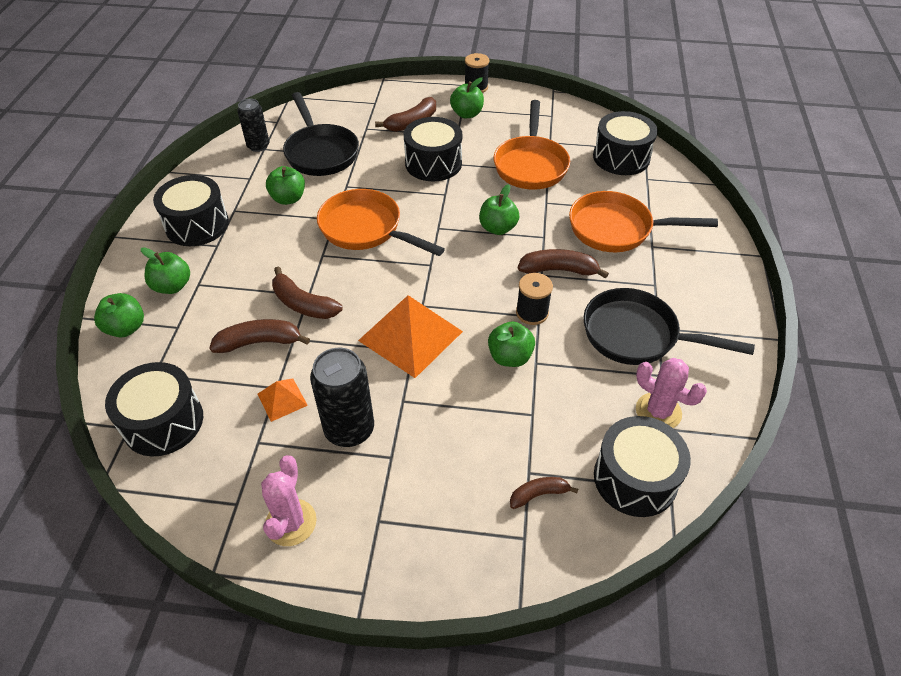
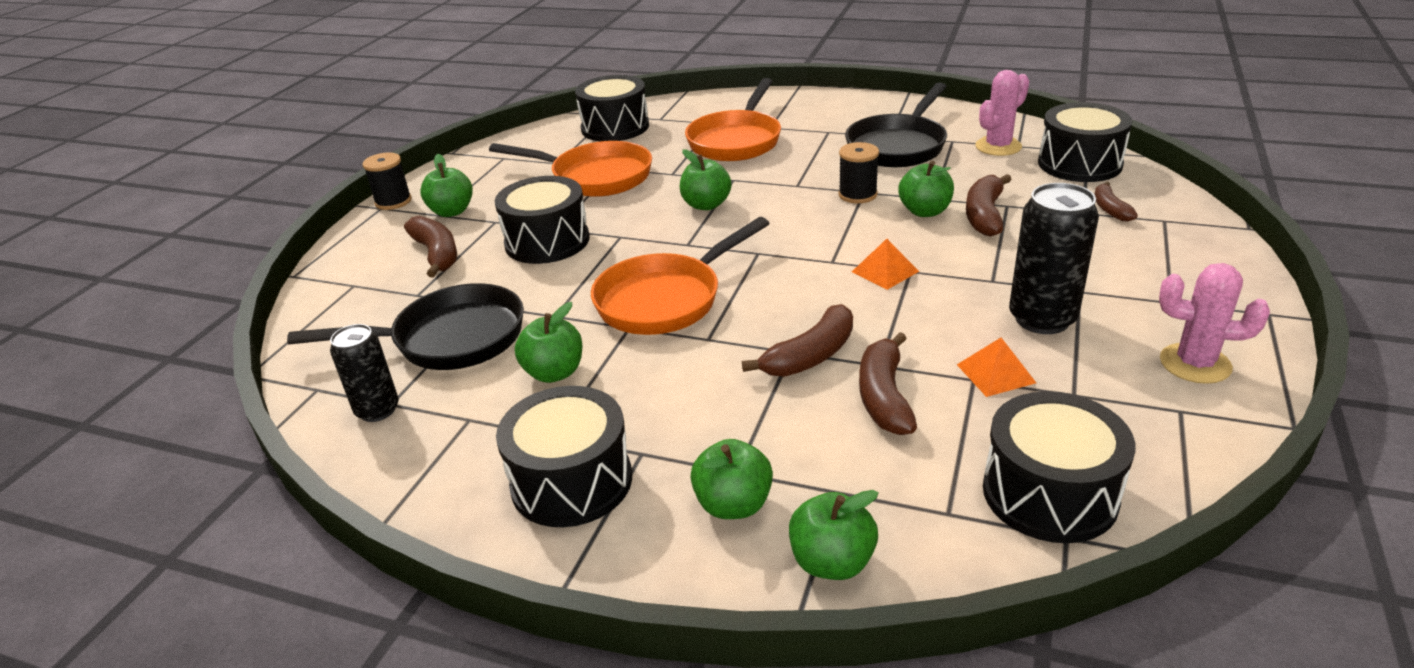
camera: 75 degrees left, 15 degrees down
(410, 336) = (885, 271): orange pyramid -> orange pyramid, size x0.48
(559, 270) = (792, 175): brown banana -> brown banana (984, 215)

